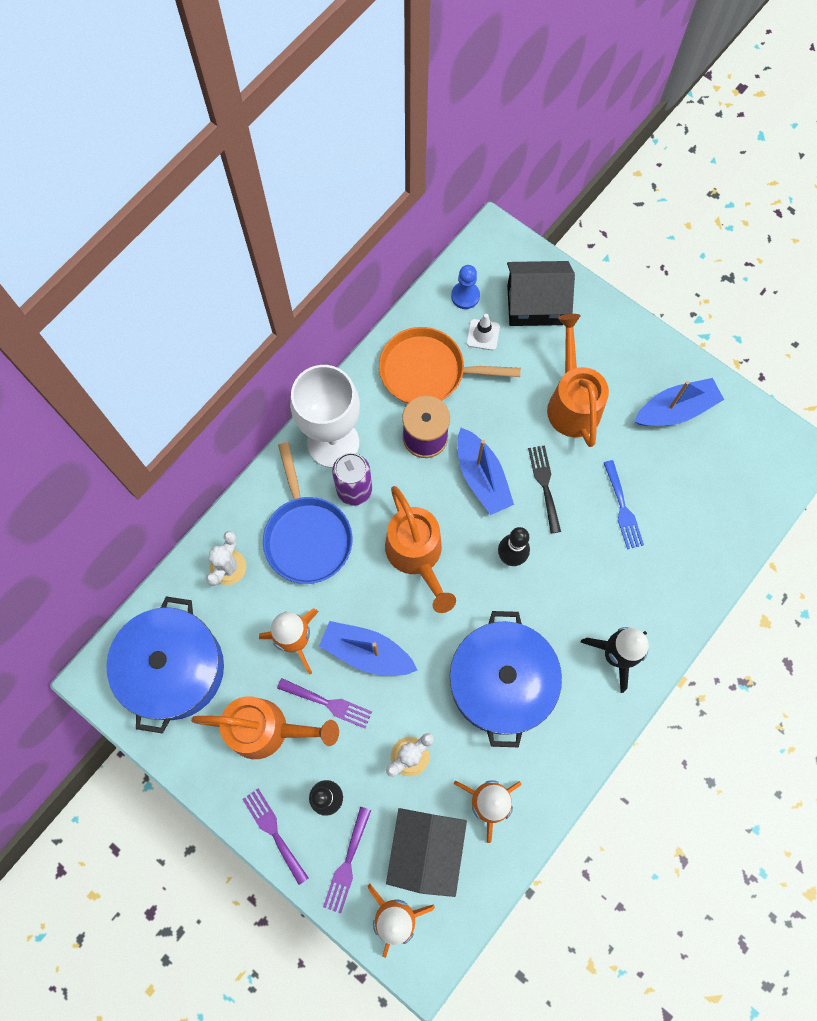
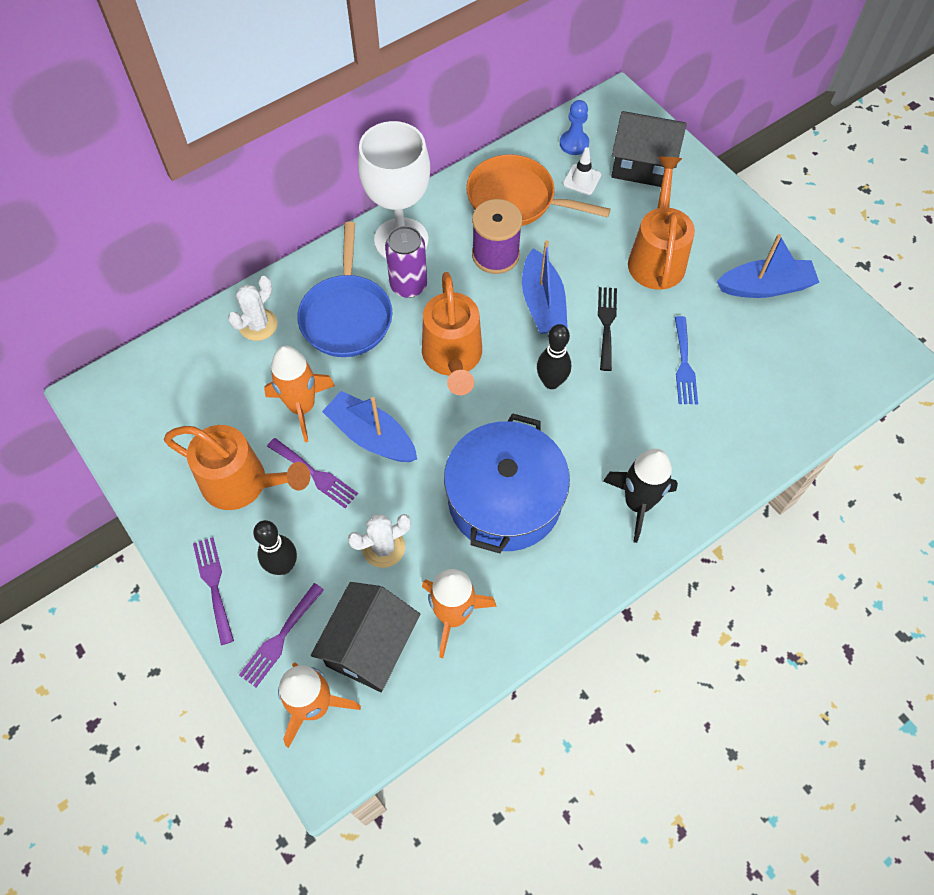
camera: 15 degrees right, 10 degrees down
(174, 669) = (170, 403): blue pot -> none

